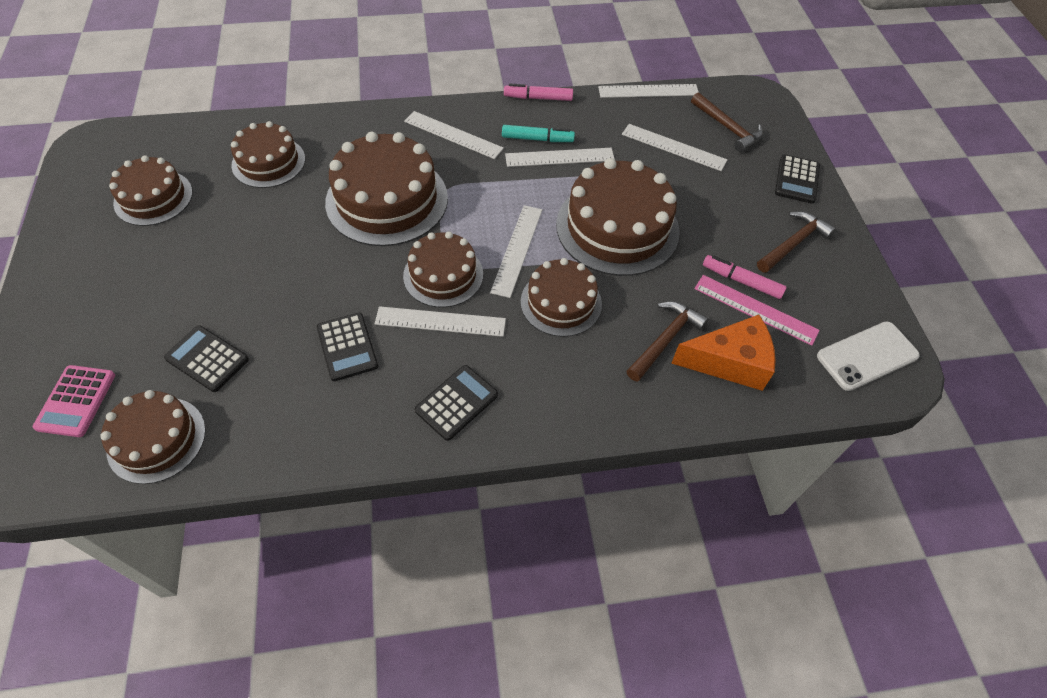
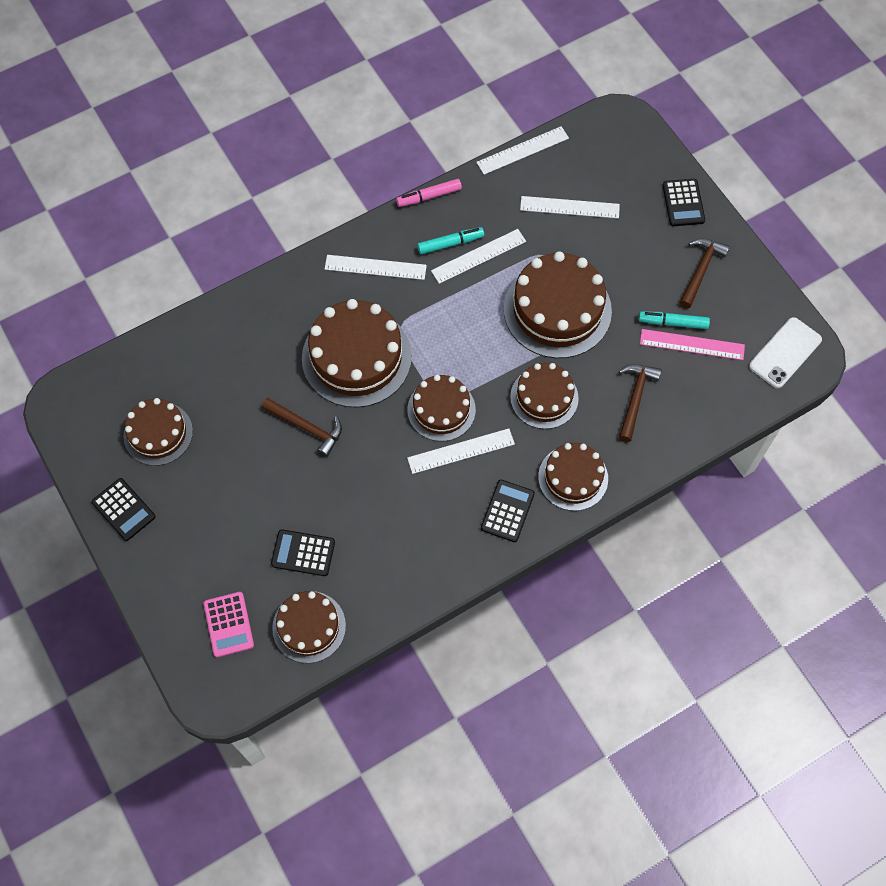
camera: 20 degrees left, 10 degrees up
(268, 162) = (232, 359): brown cake -> brown cake (573, 477)
(347, 347) = (402, 500): black calculator -> black calculator (123, 510)
(517, 250) = (487, 363): white ruler -> none
(727, 128) = (607, 167): brown hammer -> brown hammer (307, 427)
(729, 362) = (688, 398): orange cheese -> none
(741, 281) = (673, 322): pink marker -> turquoise marker

